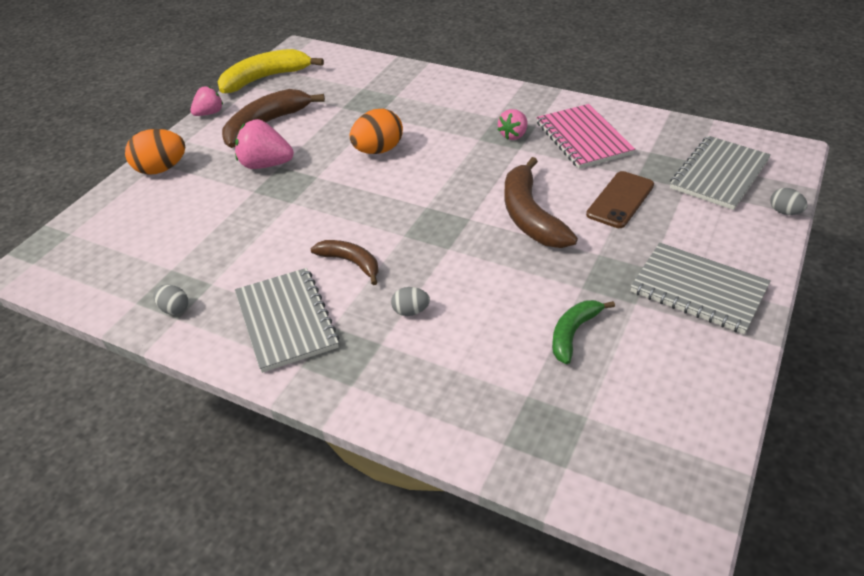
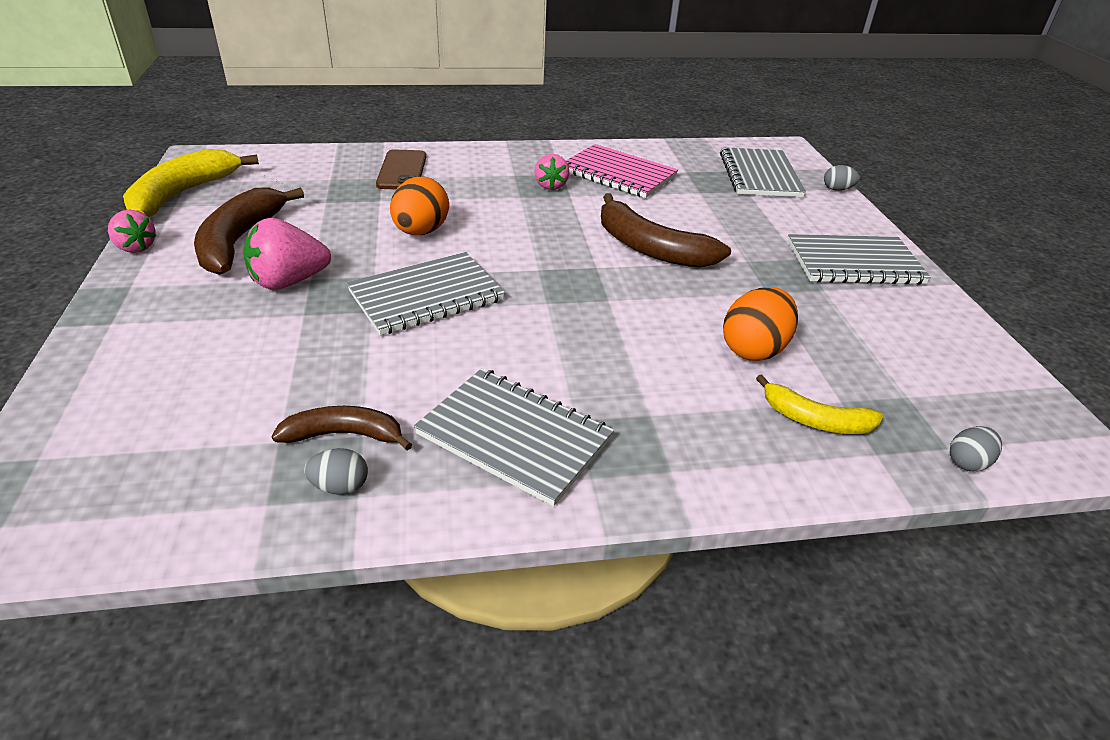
camera: 40 degrees left, 5 degrees down
(161, 169) = (125, 328): orange egg -> orange egg (754, 349)
(209, 113) = (136, 247): pink strawberry -> pink strawberry turned 120 degrees clockwise
(333, 203) = (426, 296): none -> grey notebook
(351, 262) = (520, 348): brown banana -> brown banana (344, 435)
(411, 311) = (642, 371): grey egg -> grey egg (967, 462)
(489, 399) = (815, 420): none -> yellow banana
(573, 333) = (809, 332): green banana -> none
(620, 200) = (710, 213): brown phone -> brown phone (402, 170)

